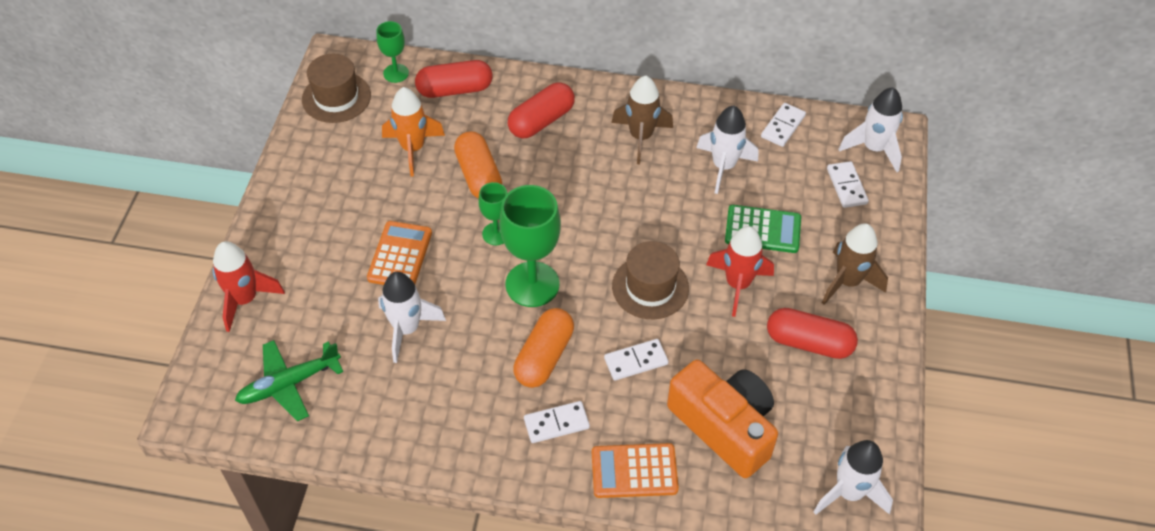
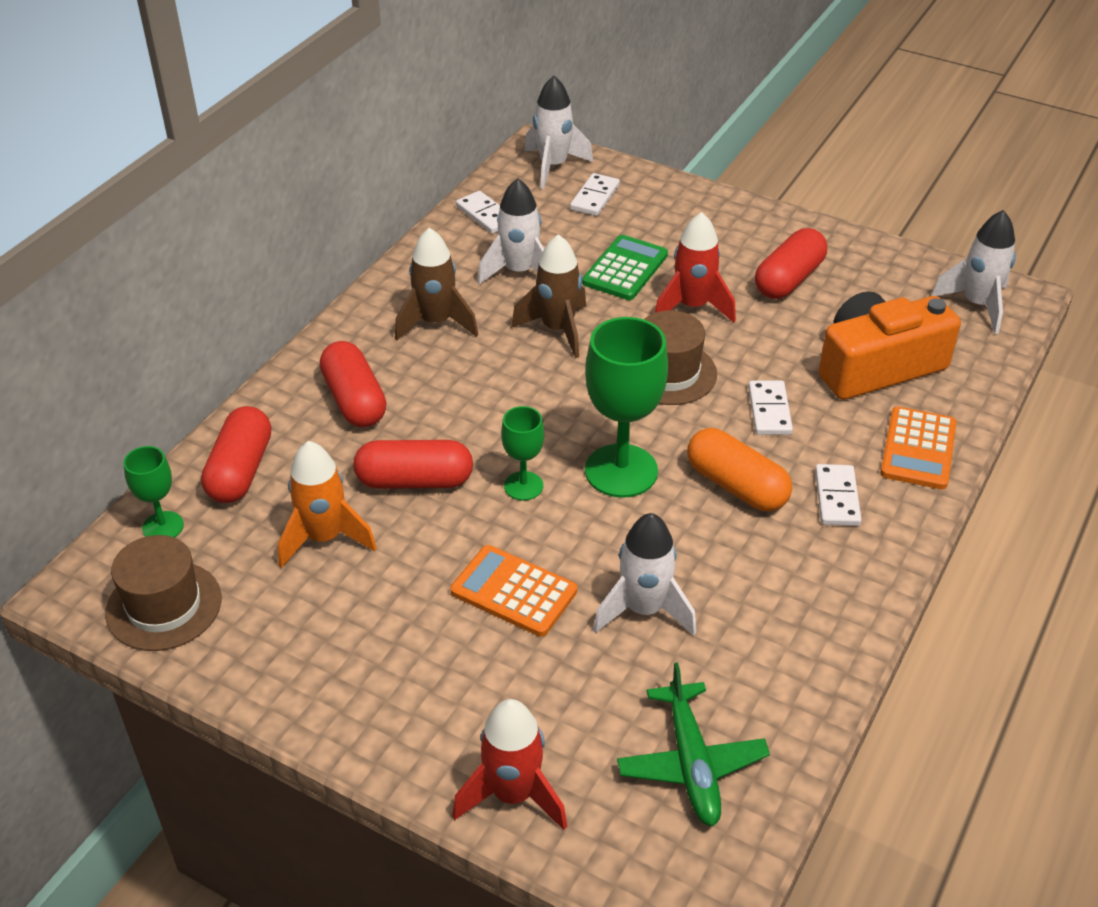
camera: 70 degrees left, 10 degrees down
(478, 176) = (414, 481): orange capsule -> red capsule
(847, 186) = (594, 197): white domino -> white domino turned 75 degrees counterclockwise
(847, 282) = (721, 233): brown rocket -> brown rocket (557, 329)

